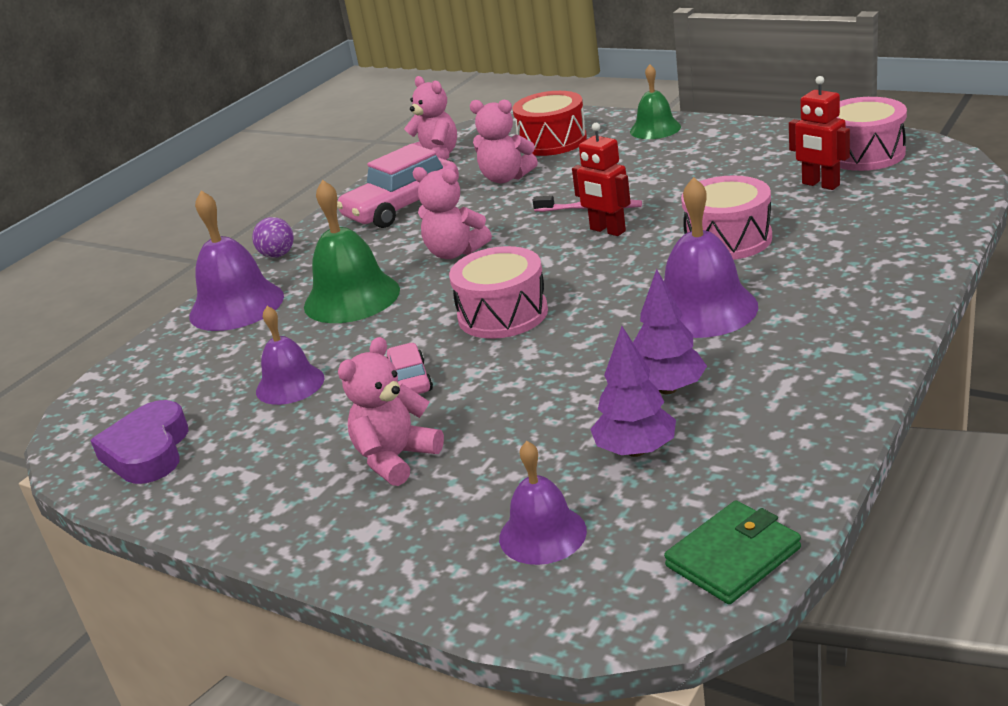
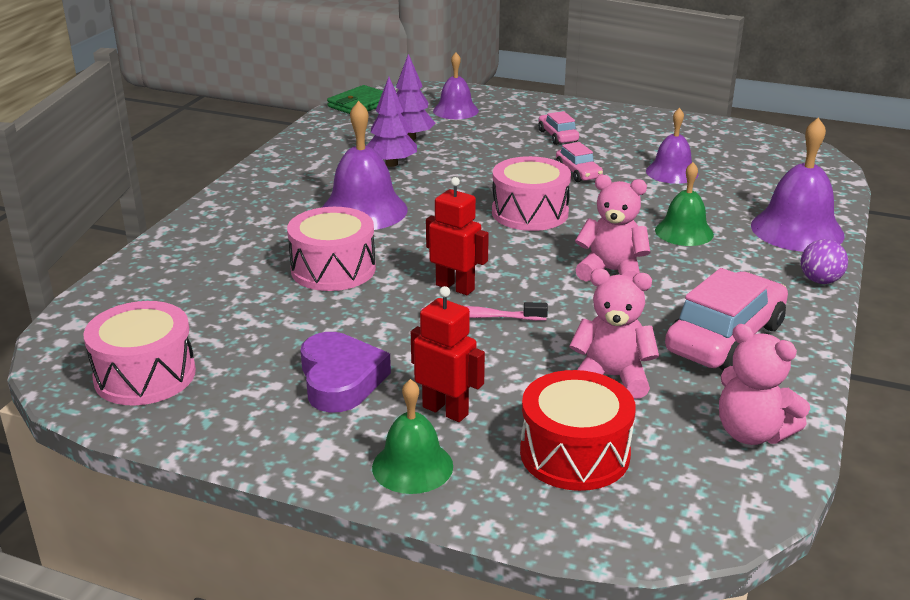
camera: 165 degrees right, 0 degrees up
(148, 451) = (733, 141): purple heart -> purple heart (340, 379)
(352, 298) = (684, 232): green bell -> green bell, size x0.64
(395, 458) = (557, 136): pink teddy bear -> pink car
(820, 185) = (218, 330): red robot -> red robot (445, 410)

